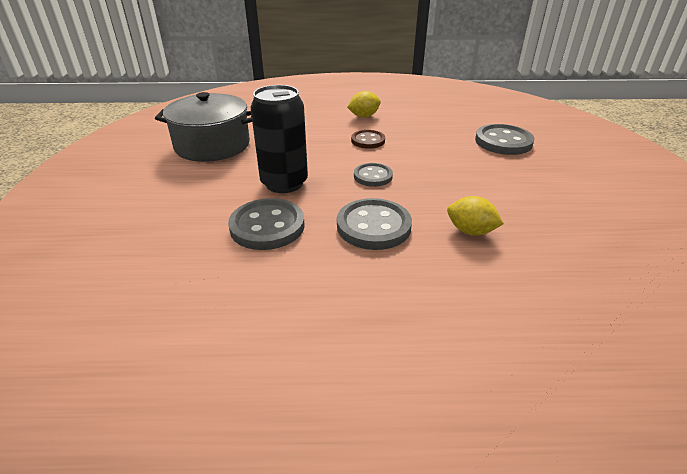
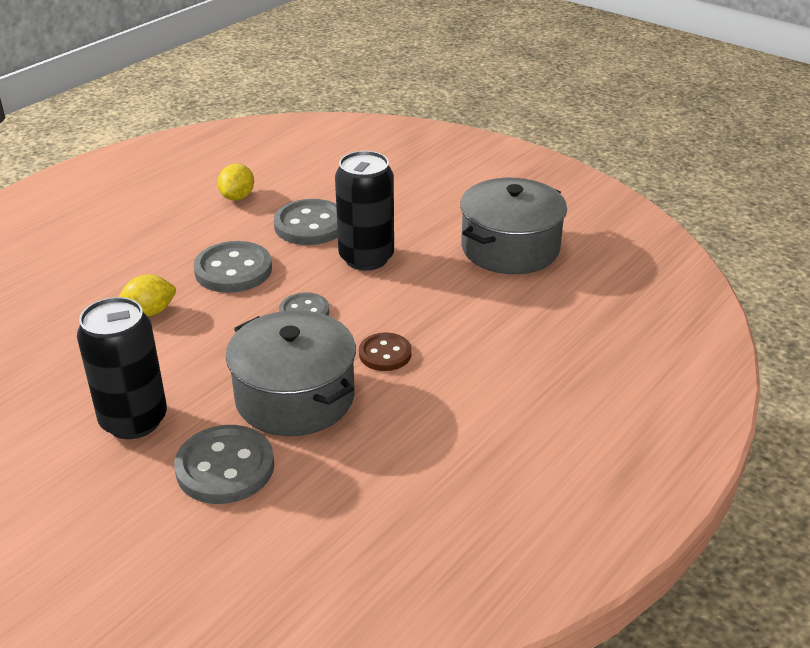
camera: 130 degrees right, 0 degrees up
(363, 116) = (463, 393): yellow lemon -> yellow lemon (237, 197)
(437, 147) = (295, 397): none -> grey pot
(536, 177) = (134, 420): none -> black can

